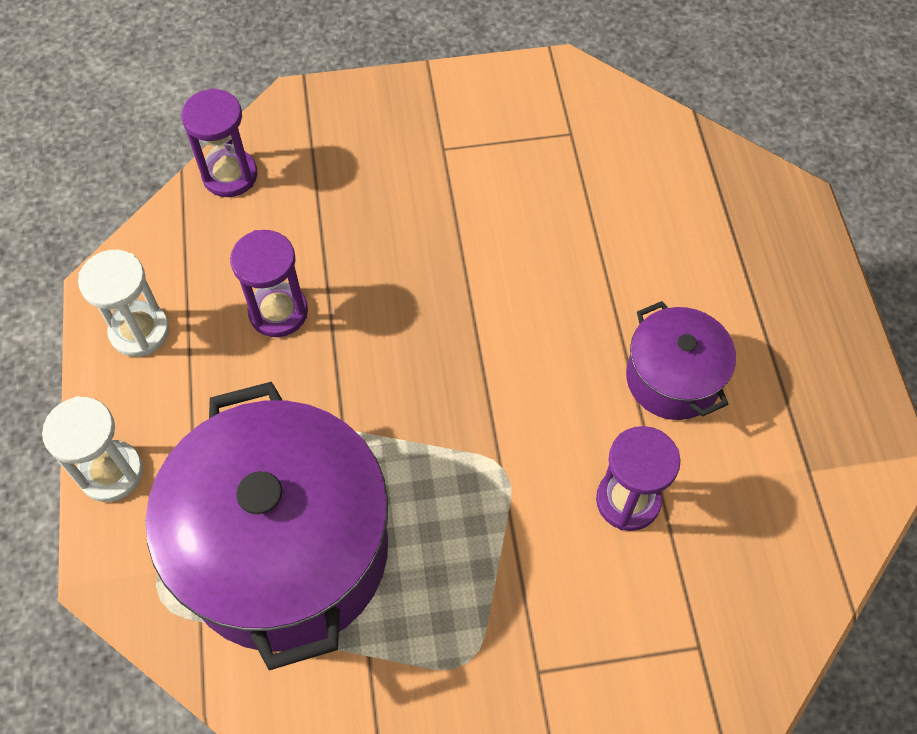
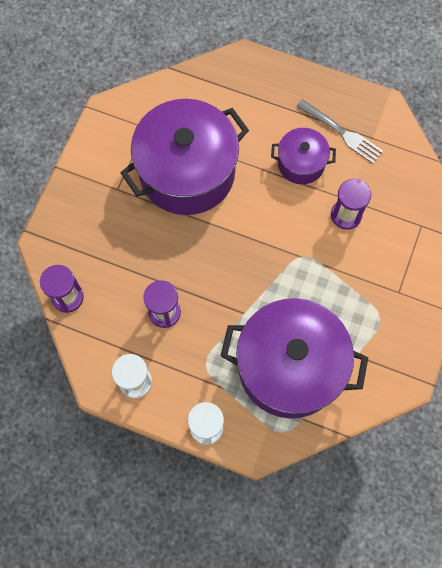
camera: 60 degrees left, 10 degrees up
(535, 223) = (187, 172): none -> purple pot
(779, 414) = (341, 133): none -> grey fork

